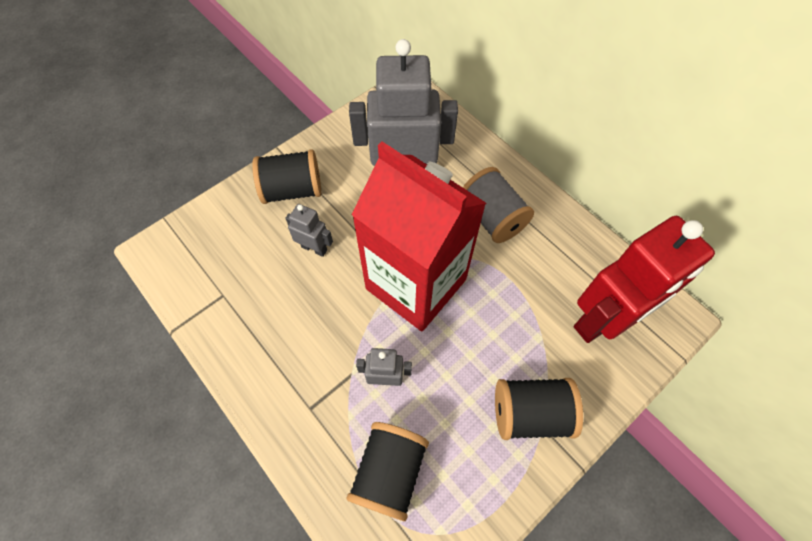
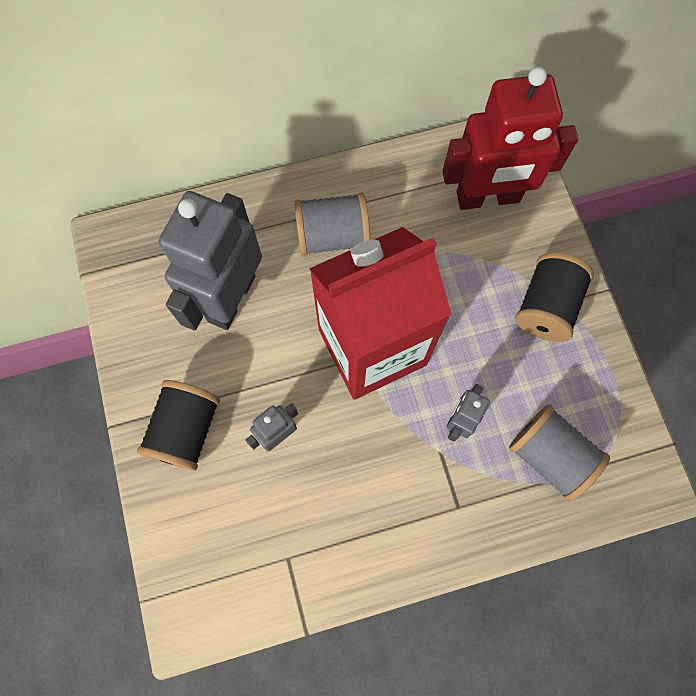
camera: 65 degrees left, 10 degrees up
(389, 472) = (549, 455): black spool -> grey spool
(603, 320) = (488, 198): red robot -> red robot turned 90 degrees clockwise

